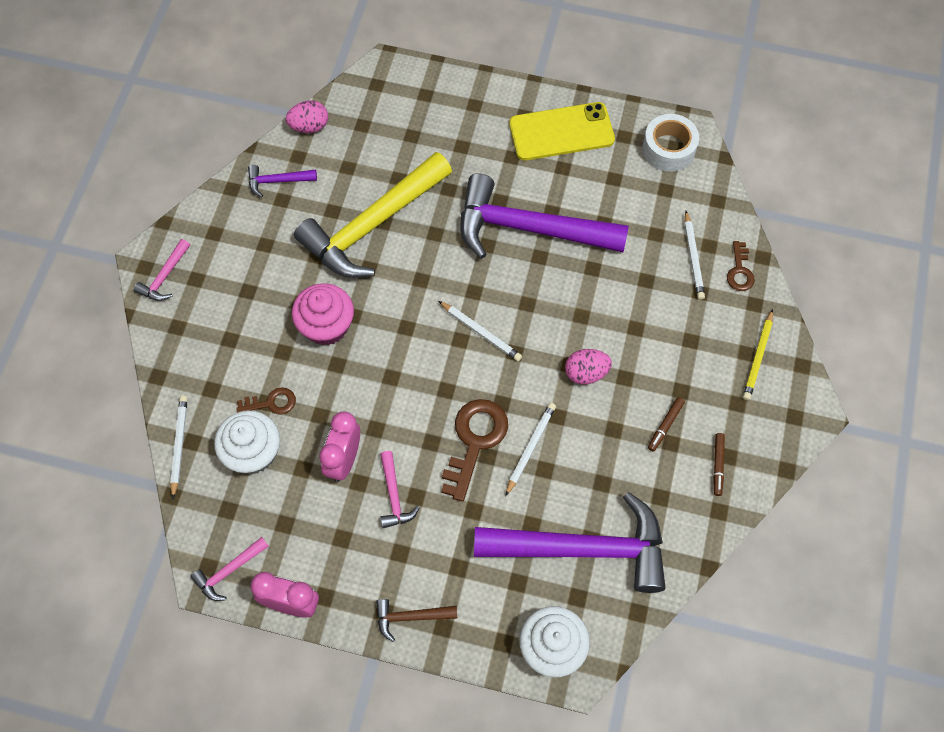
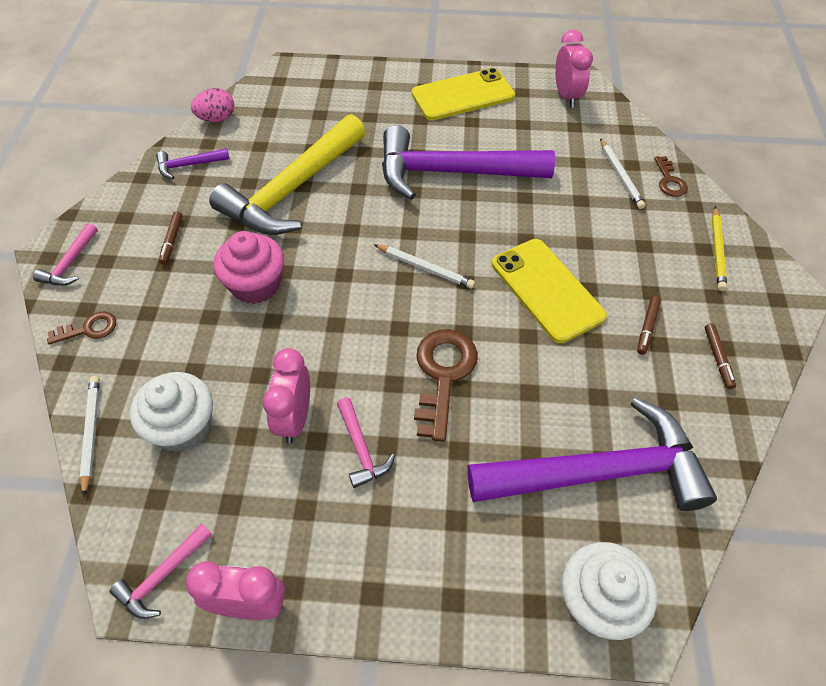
camera: 10 degrees left, 10 degrees down
(256, 266) = (172, 241): none -> brown marker
(271, 403) = (201, 370): brown key -> brown key (89, 329)
(411, 617) = (409, 594): brown hammer -> none
(530, 448) = (508, 372): white pencil -> none
(586, 373) = (546, 290): pink egg -> yellow phone
(668, 149) = (566, 96): white tape -> pink clock

